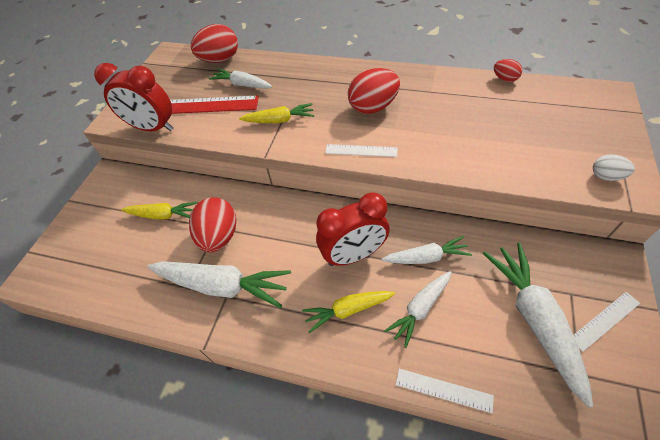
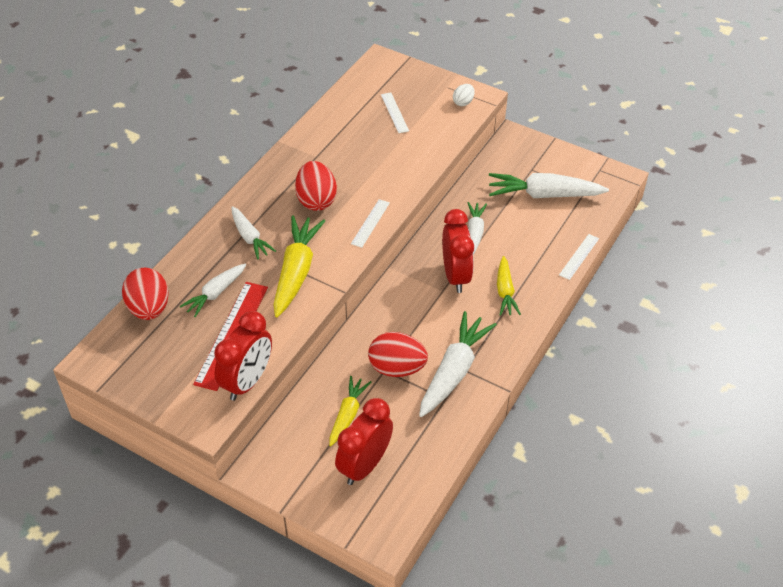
camera: 80 degrees left, 5 degrees down
(109, 242) = (364, 465): none -> red clock
(279, 120) = (296, 272): yellow carrot -> yellow carrot, size x1.66
(420, 309) = (517, 250): white carrot -> white carrot (250, 237)
(504, 79) = (328, 107): red egg -> none
(605, 320) = (555, 163): white ruler -> white ruler (394, 112)

